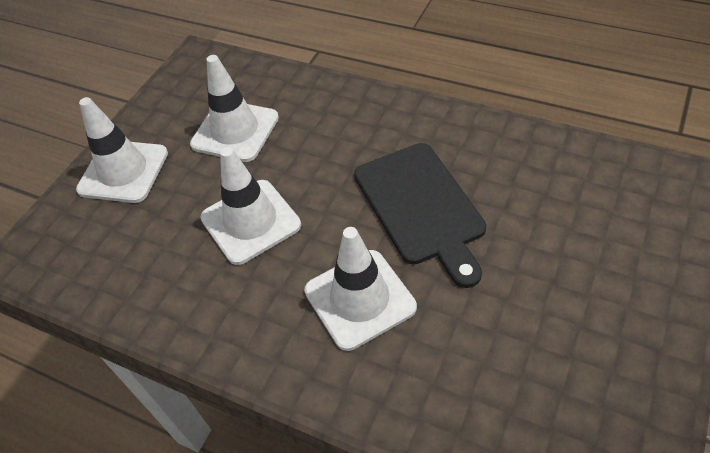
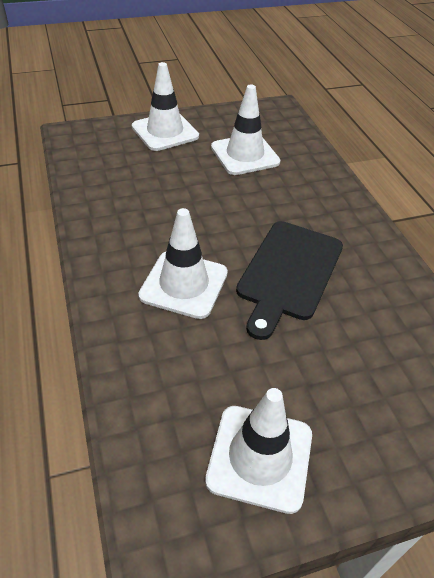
camera: 40 degrees right, 5 degrees down
(250, 221) = (187, 201): white traffic cone -> white traffic cone (260, 457)

